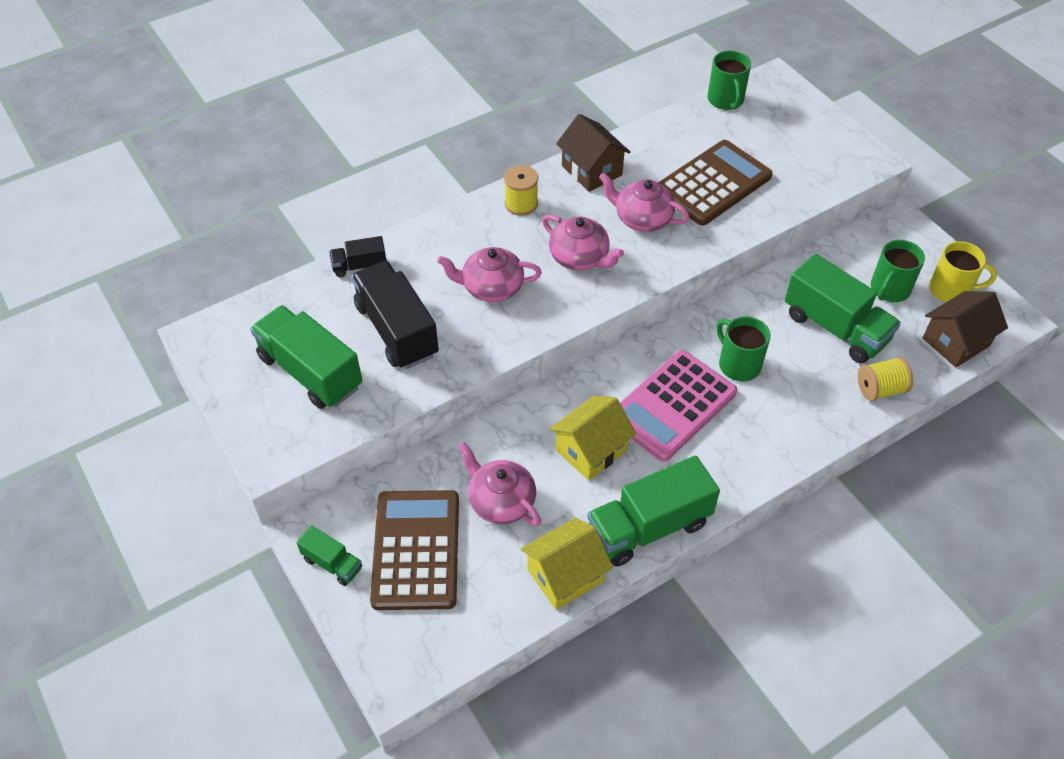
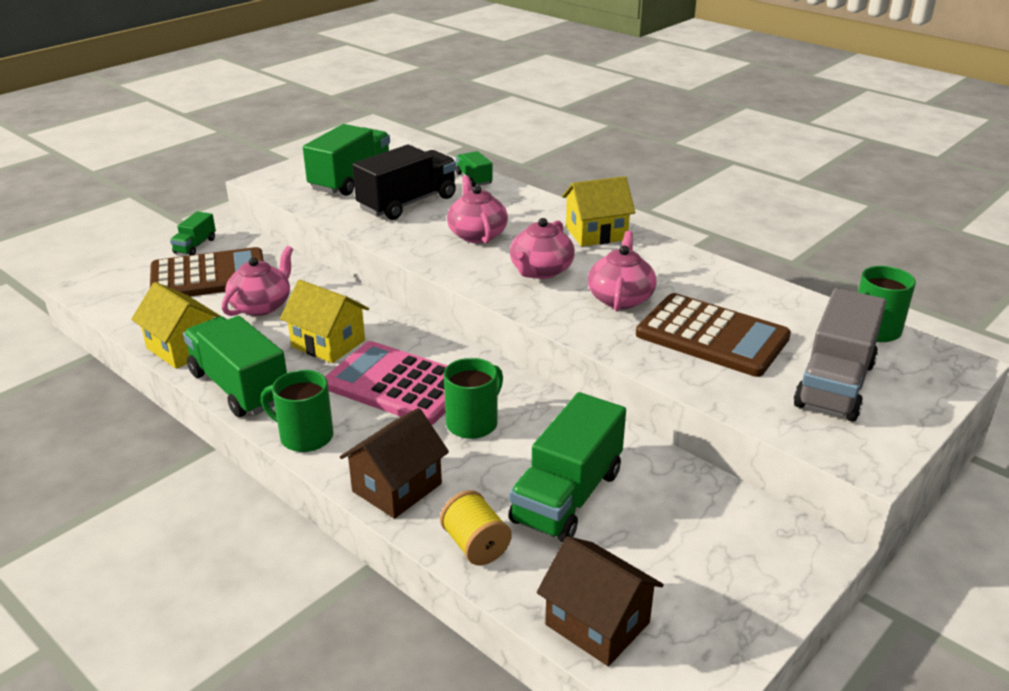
camera: 75 degrees right, 20 degrees down
(359, 266) = (474, 179): black truck -> green truck
(521, 204) = (596, 233): yellow spool -> yellow house
(591, 170) = (673, 262): brown house -> brown house (397, 487)
(788, 144) = (834, 384): none -> grey truck
(889, 289) = (666, 544): green mug -> green mug (305, 436)
(951, 290) = (703, 614): yellow mug -> none

